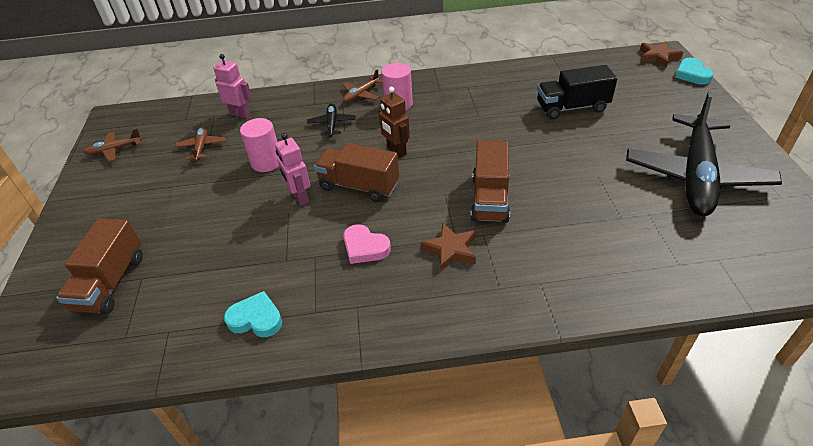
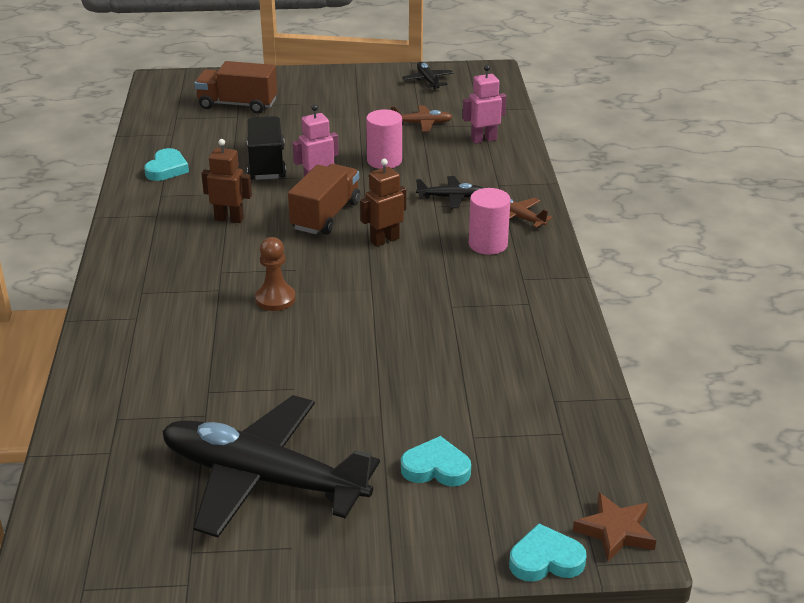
camera: 90 degrees right, 10 degrees down
(115, 150) = (428, 81): brown plane -> black plane
(240, 114) = (483, 140): pink robot -> pink robot turned 135 degrees counterclockwise
(365, 247) = (229, 219): pink heart -> brown robot
(451, 249) = (205, 267): brown star -> none
(490, 198) = (275, 299): brown truck -> brown pawn
(572, 107) = (456, 393): black truck -> black truck (266, 164)
(644, 110) = (436, 468): none -> turquoise heart

